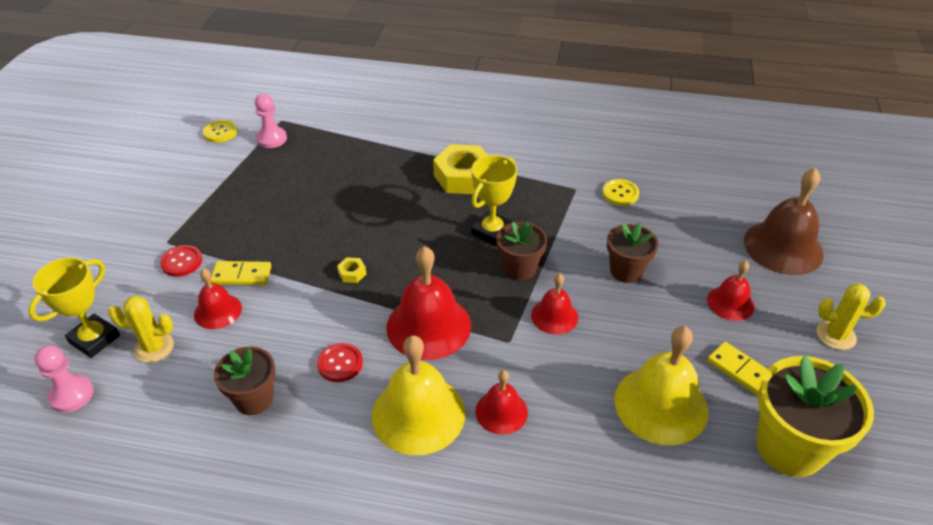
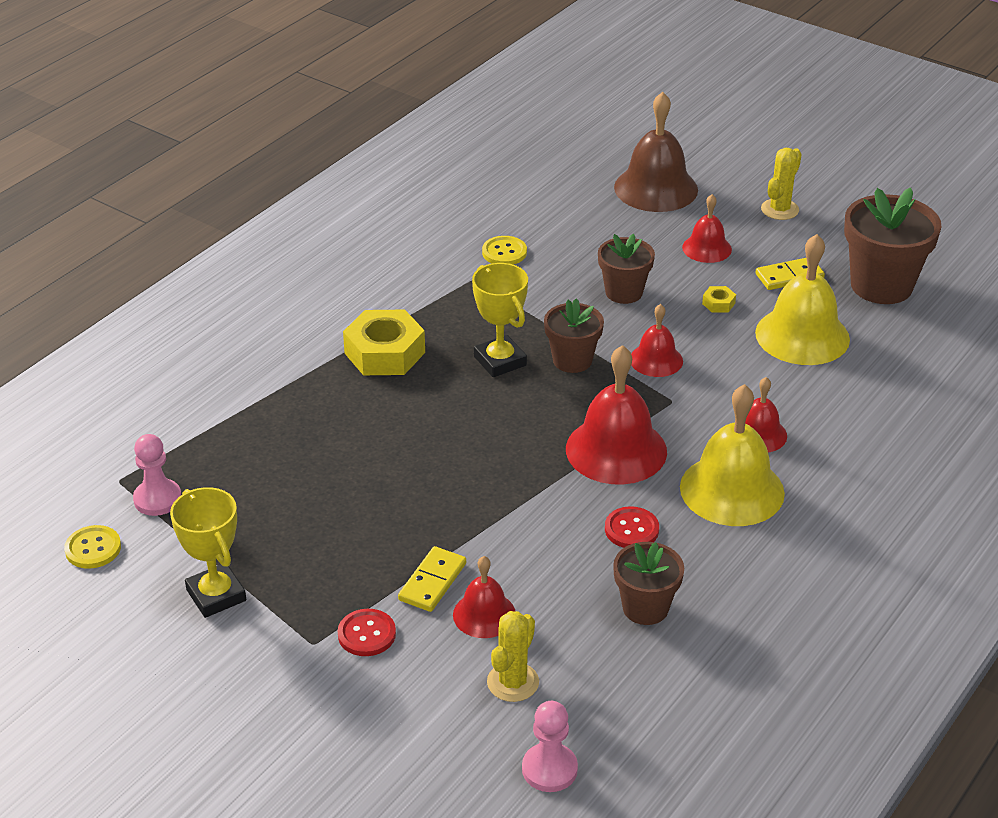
camera: 65 degrees left, 5 degrees down
(94, 339) = (462, 738): yellow trophy -> yellow trophy (216, 595)
(352, 273) = (494, 487): yellow nut -> yellow nut (718, 303)
(789, 447) = (881, 286): yellow flower pot -> brown flower pot

